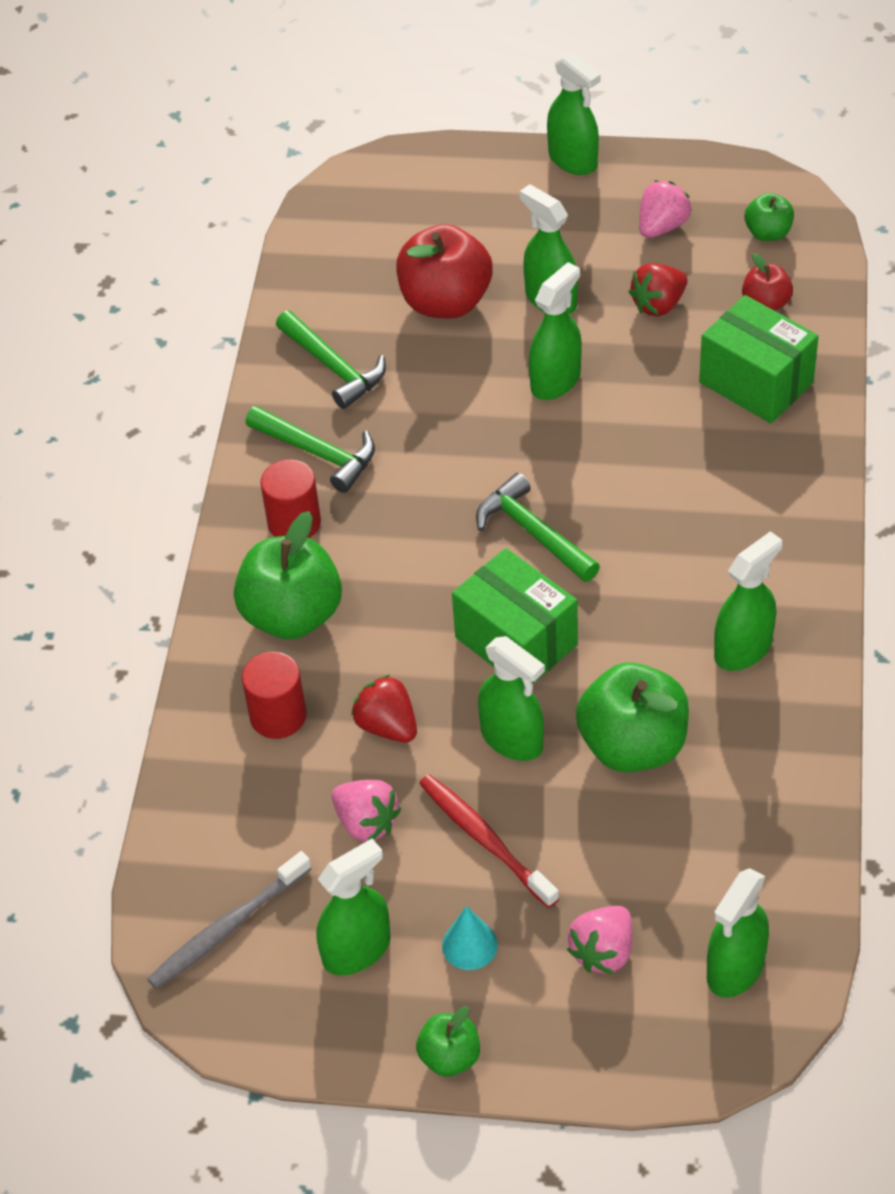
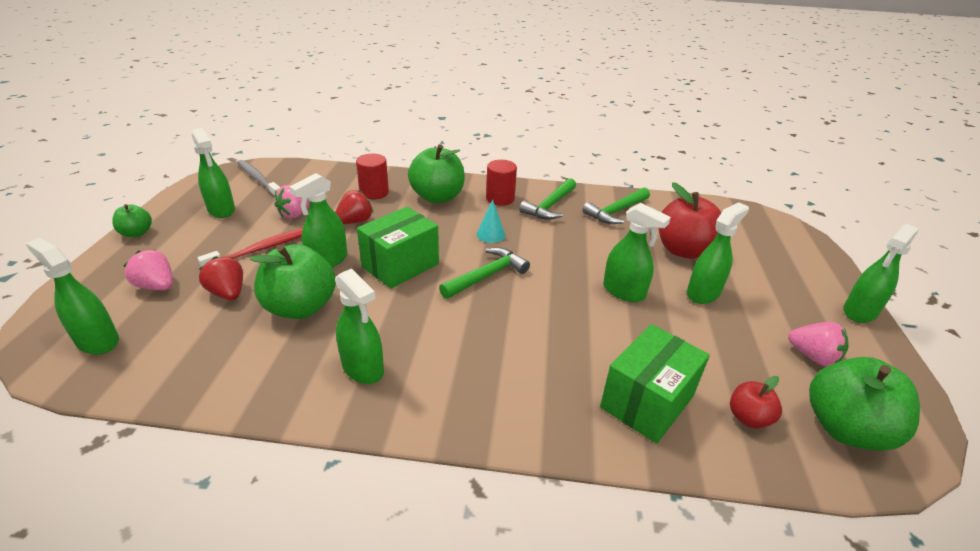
camera: 85 degrees right, 15 degrees down
(469, 945) = (198, 241): turquoise cone -> turquoise cone (490, 234)
(658, 305) = (719, 348): red strawberry -> red strawberry (228, 293)
(768, 233) = (845, 428): green apple -> green apple, size x1.92

